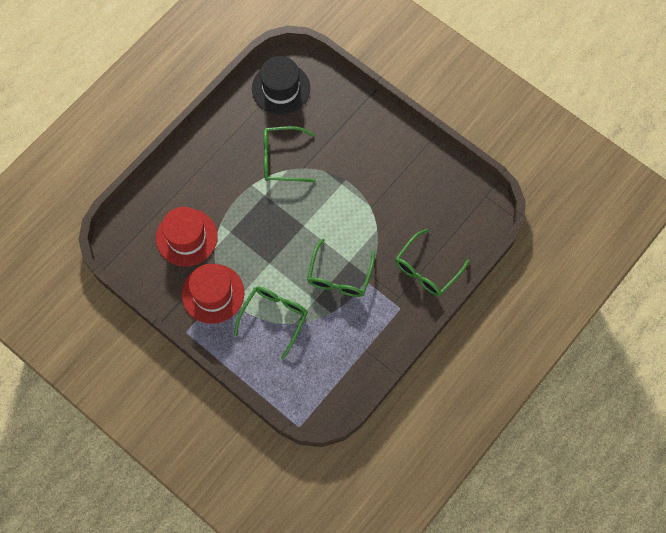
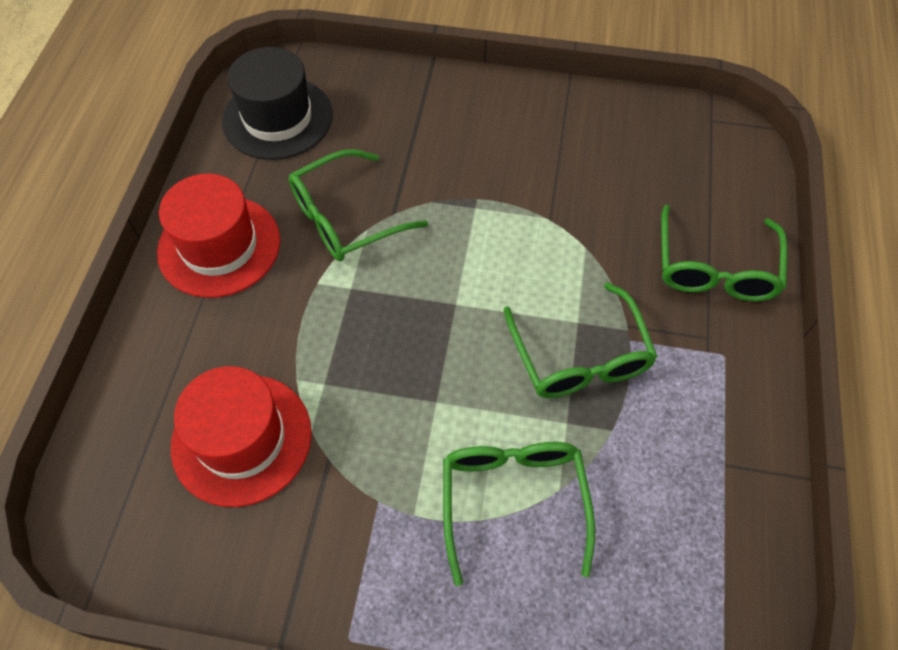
camera: 30 degrees left, 10 degrees down
(213, 293) = (359, 522): red hat -> red hat (219, 246)

